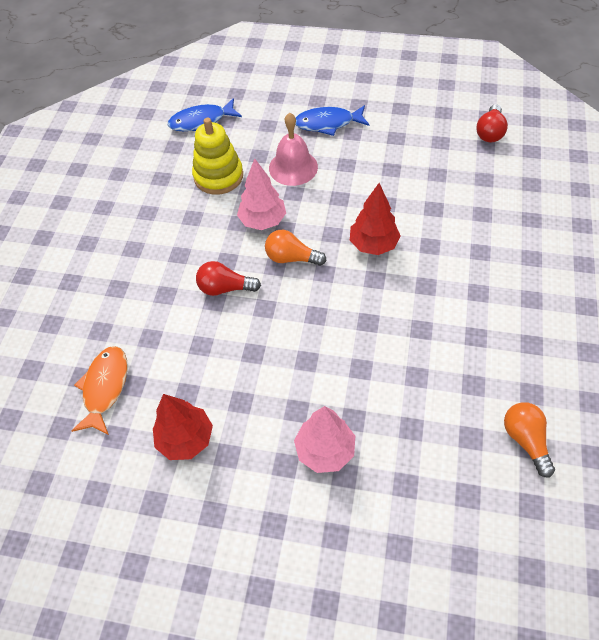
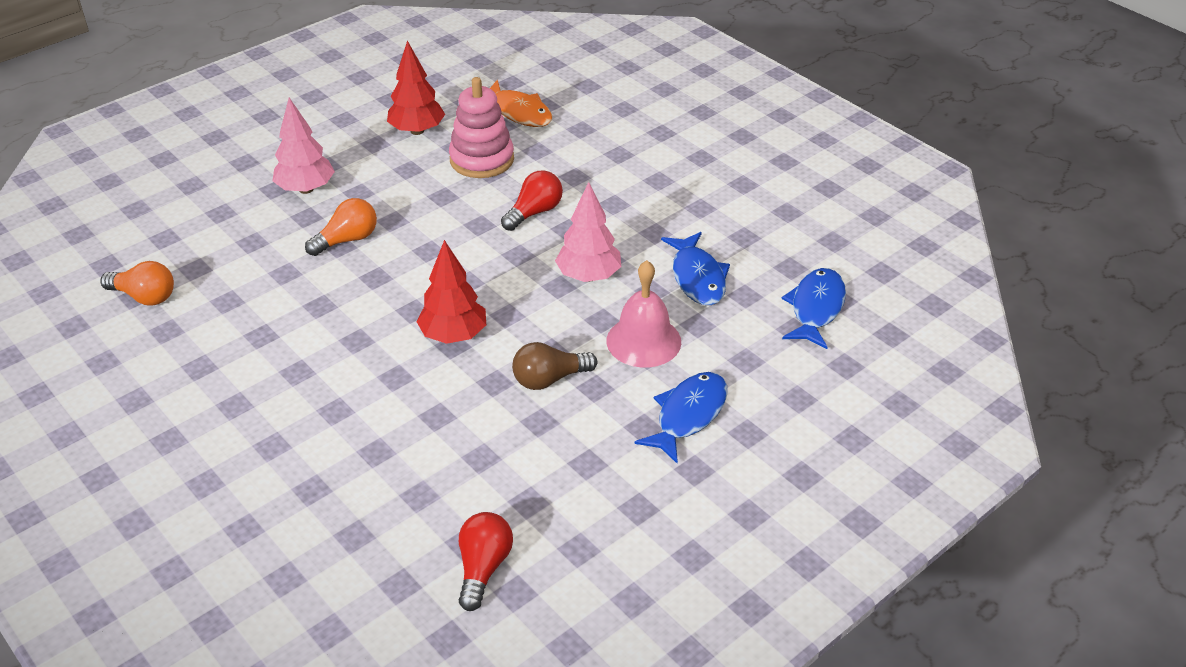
camera: 125 degrees right, 15 degrees down
(189, 363) = (482, 159): none -> pink stacking toy
(218, 176) = (697, 277): yellow stacking toy -> blue fish
(291, 258) = (514, 270): orange light bulb -> orange light bulb (347, 240)
(360, 184) = (549, 379): none -> brown light bulb
(490, 132) = (483, 568): red light bulb -> red light bulb turned 45 degrees clockwise

